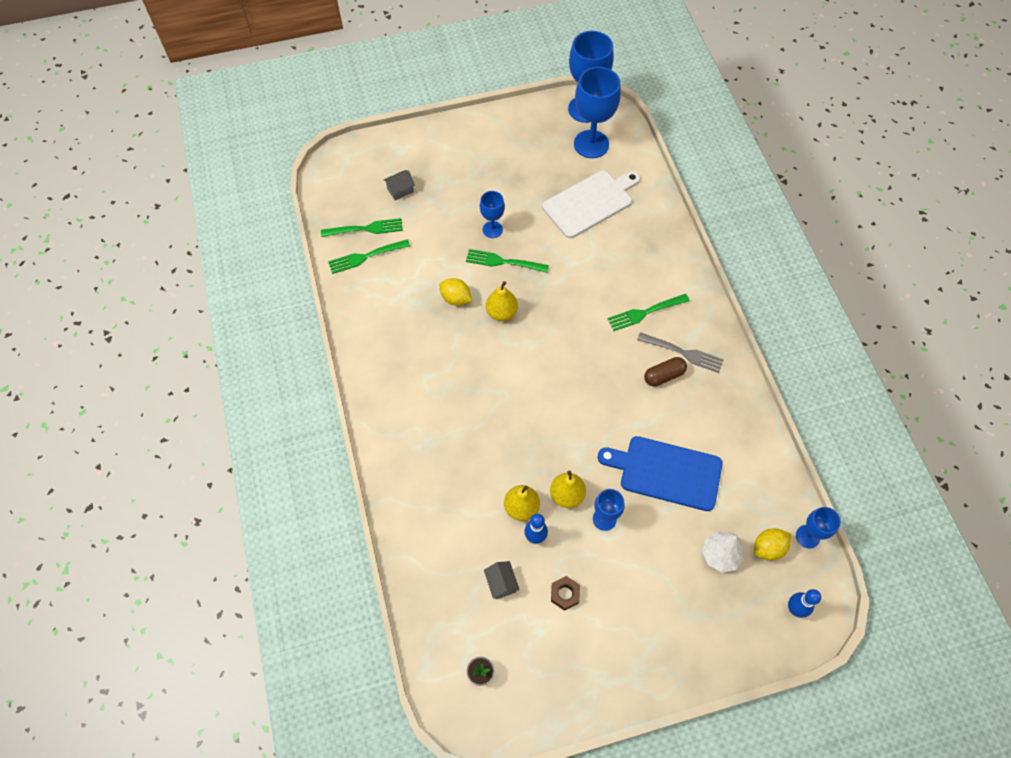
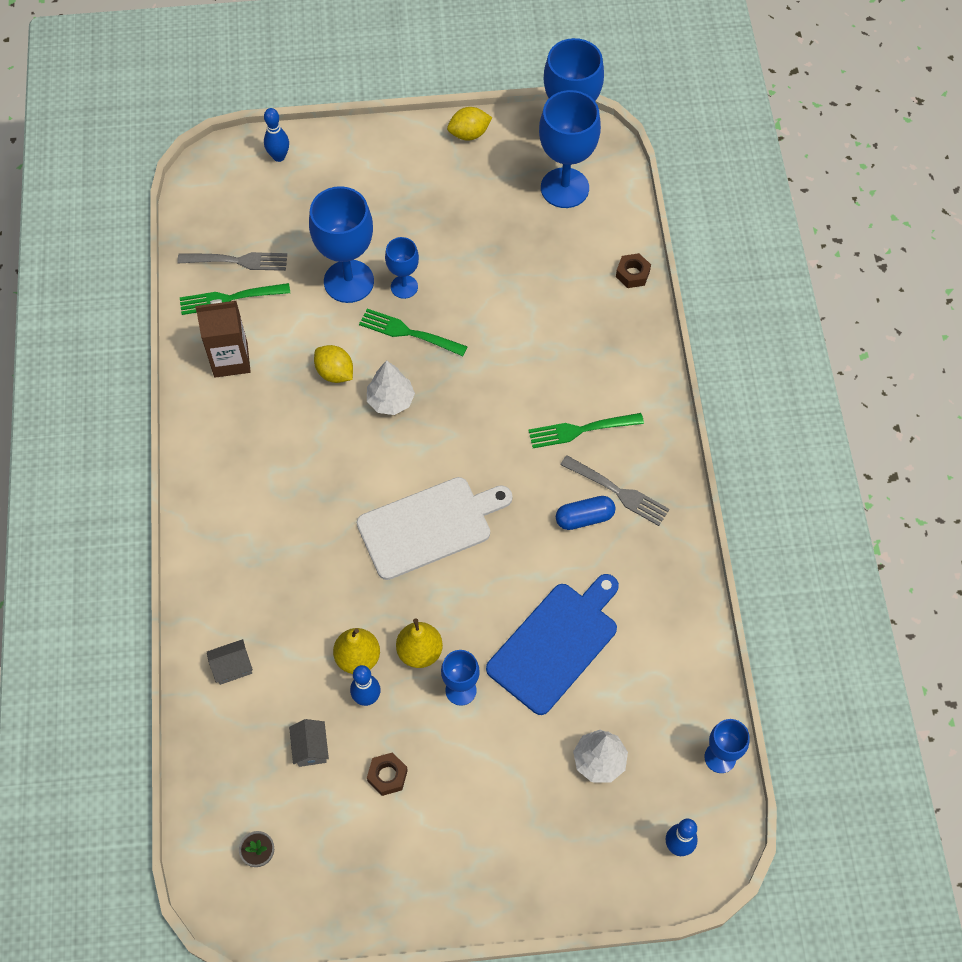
camera: 10 degrees right, 0 degrees up
(365, 229) = (237, 261): green fork -> grey fork
(376, 301) = (231, 360): none -> brown carton
(380, 151) = (279, 156): none -> blue bowling pin
(400, 190) = (294, 214): grey house -> grey house (232, 667)
(451, 231) = (349, 281): none -> blue goblet
(501, 312) = (391, 400): yellow pear -> white tree
(590, 202) = (544, 269): white cutting board -> white cutting board (429, 526)
(654, 197) = (632, 274): none -> brown nut
(664, 376) = (584, 518): brown capsule -> blue capsule
(666, 472) = (556, 644): blue cutting board -> blue cutting board turned 105 degrees clockwise
(768, 548) = (664, 763): yellow lemon -> yellow lemon (469, 134)

